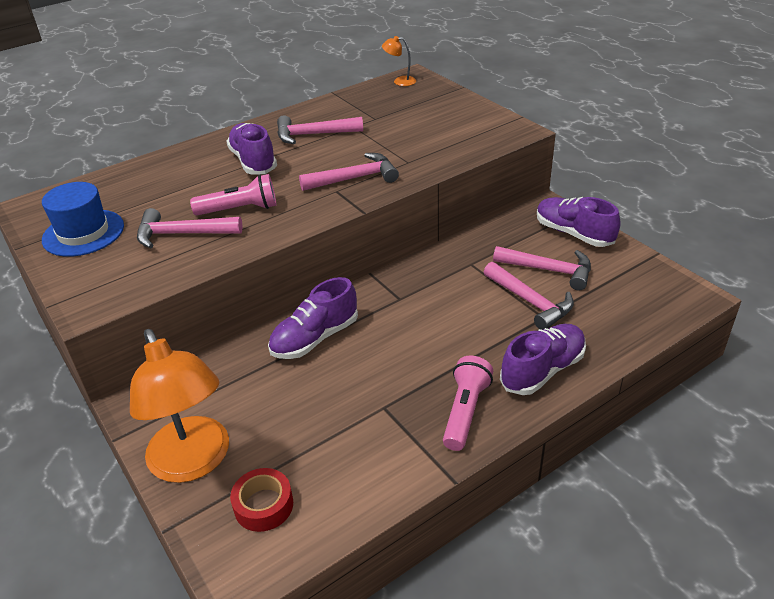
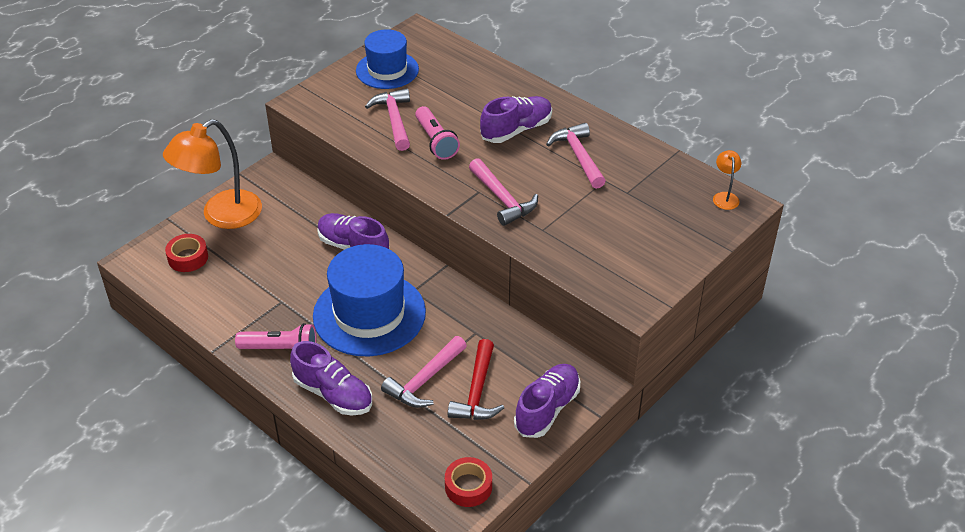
camera: 75 degrees right, 5 degrees up
(426, 333) = (369, 314): none -> blue hat
(549, 270) = (477, 392): pink hammer -> red hammer
(666, 287) = (468, 487): none -> red tape

